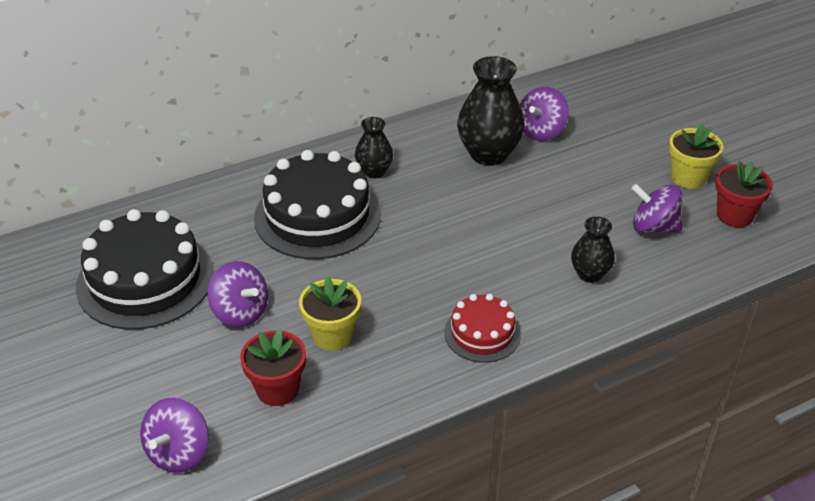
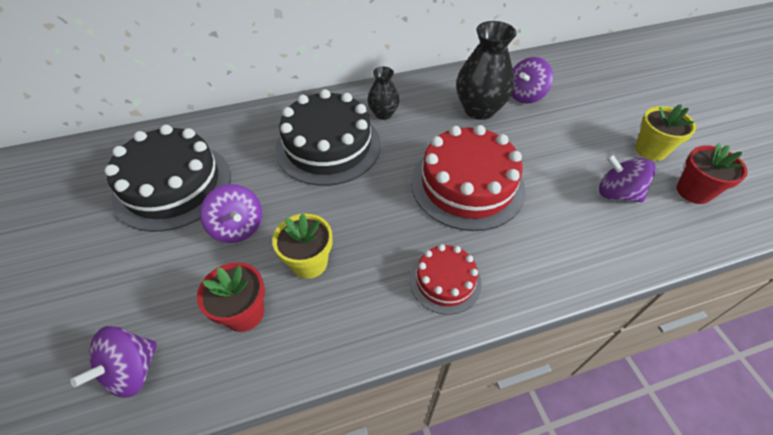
camera: 10 degrees right, 10 degrees up
(489, 238) = (467, 185): none -> red cake
(590, 274) = (554, 233): black vase -> none

